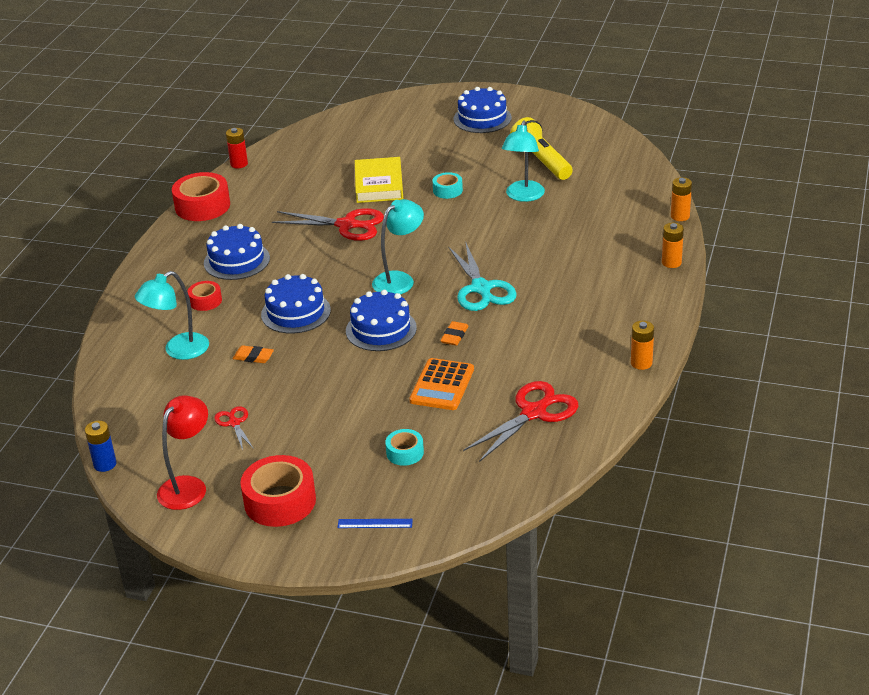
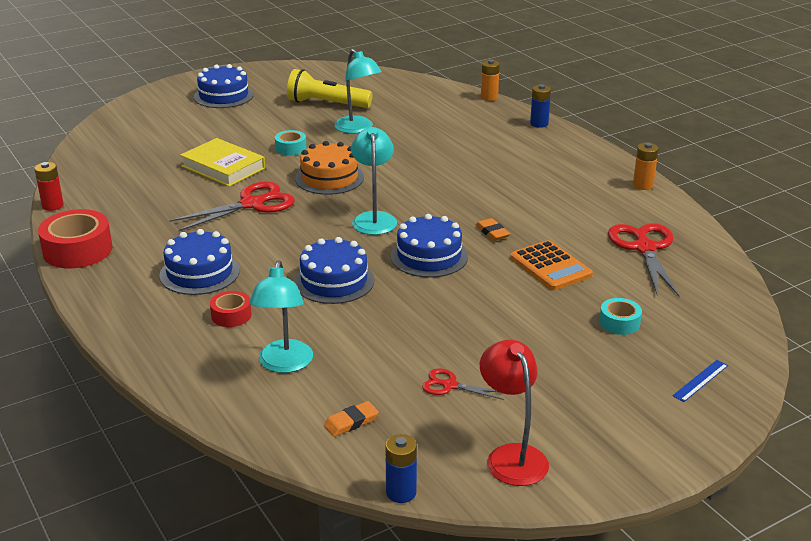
camera: 50 degrees left, 5 degrees down
(253, 357) = (364, 330): orange eraser -> orange eraser (351, 422)
(280, 501) = (605, 414): red tape -> none
(429, 230) = (329, 178): none -> orange cake
(481, 288) = (447, 195): turquoise scissors -> none
(671, 262) = (539, 124): orange battery -> blue battery

